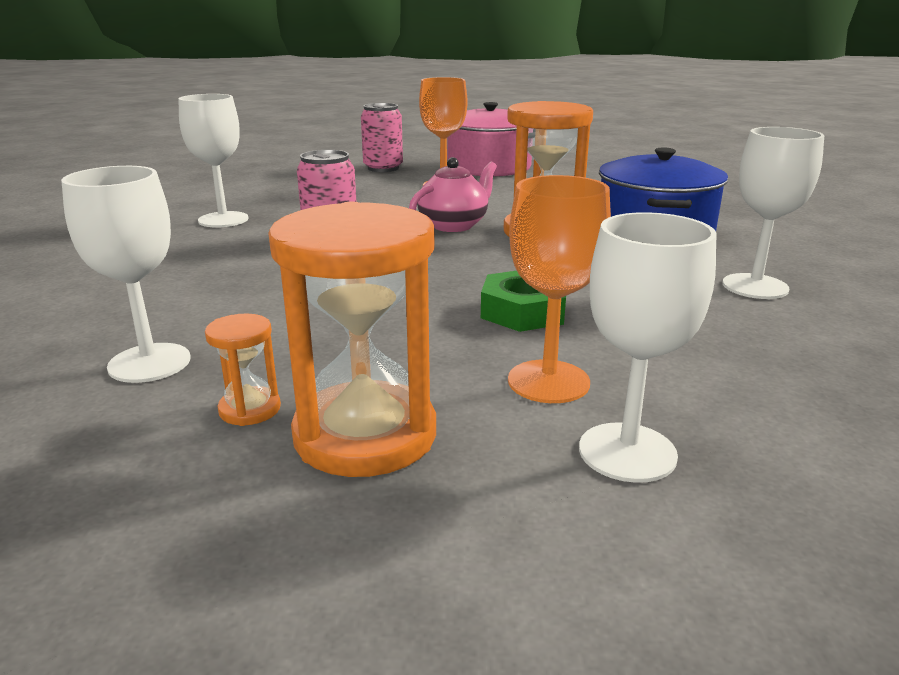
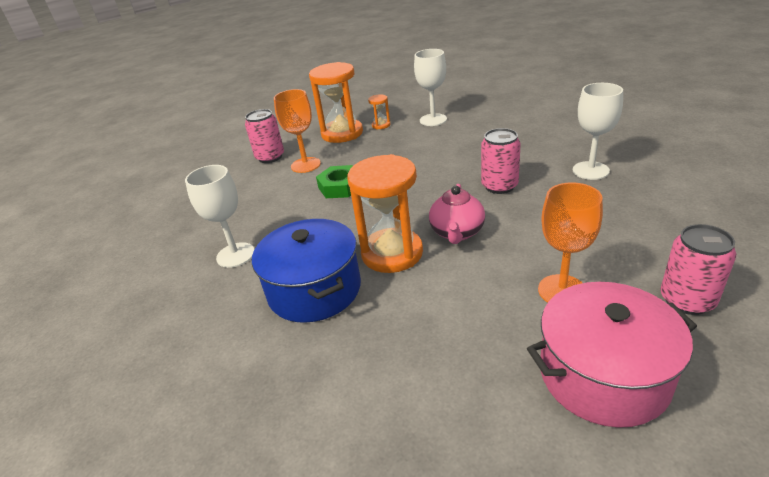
camera: 150 degrees right, 10 degrees up
(627, 452) = (270, 157): white goblet -> pink can

